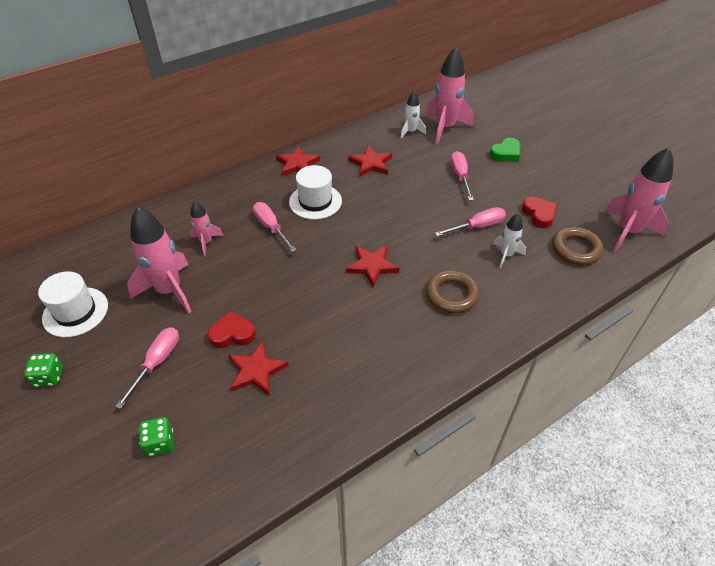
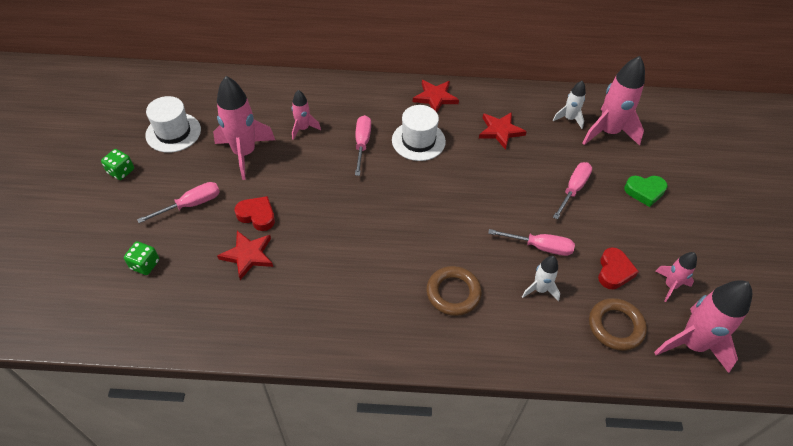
camera: 35 degrees right, 5 degrees up
(372, 266) = (410, 226): red star -> none
(580, 203) = (670, 286): none -> pink rocket

